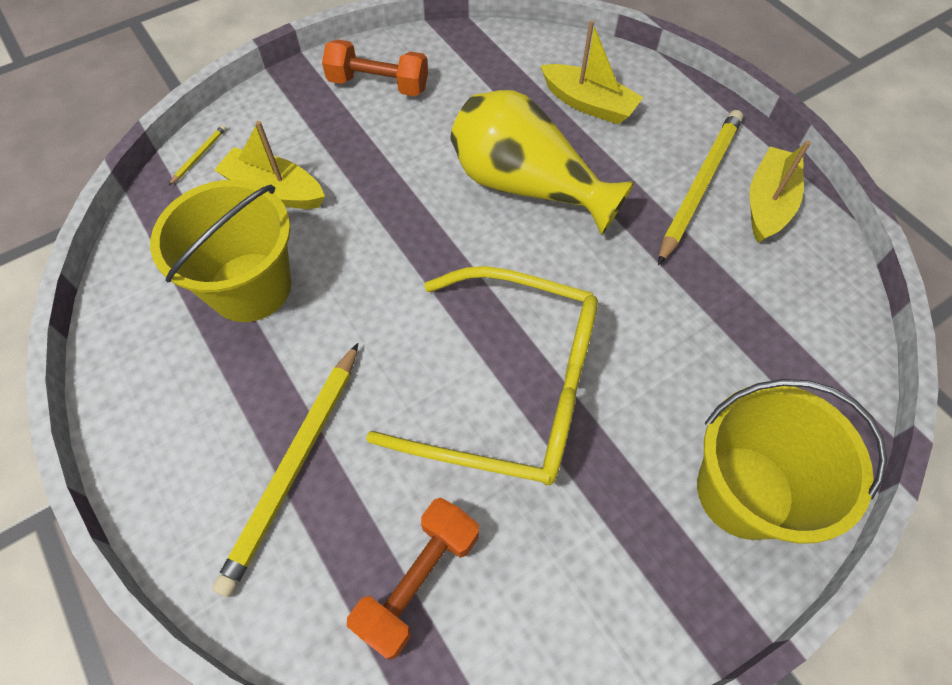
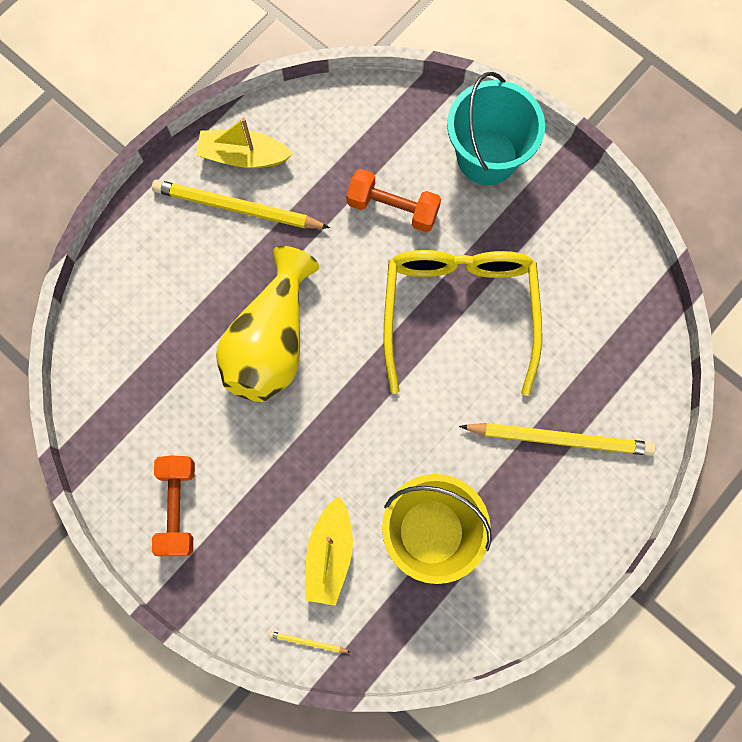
camera: 105 degrees left, 15 degrees up
(418, 581) = (604, 336): orange dumbbell -> orange dumbbell (393, 208)
(588, 104) = (161, 310): yellow boat -> none
(744, 491) = (487, 157): yellow bucket -> turquoise bucket

